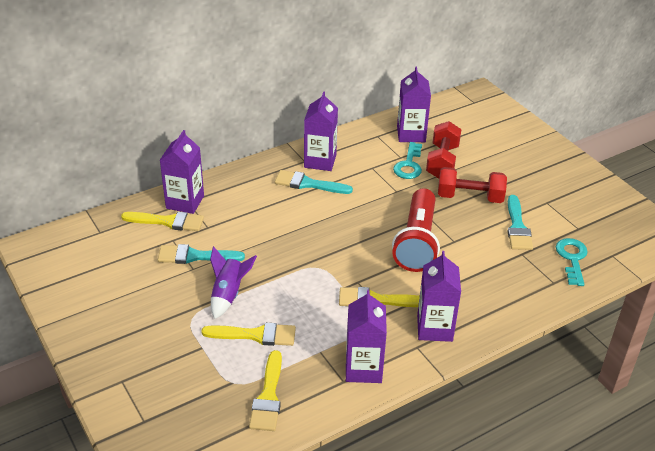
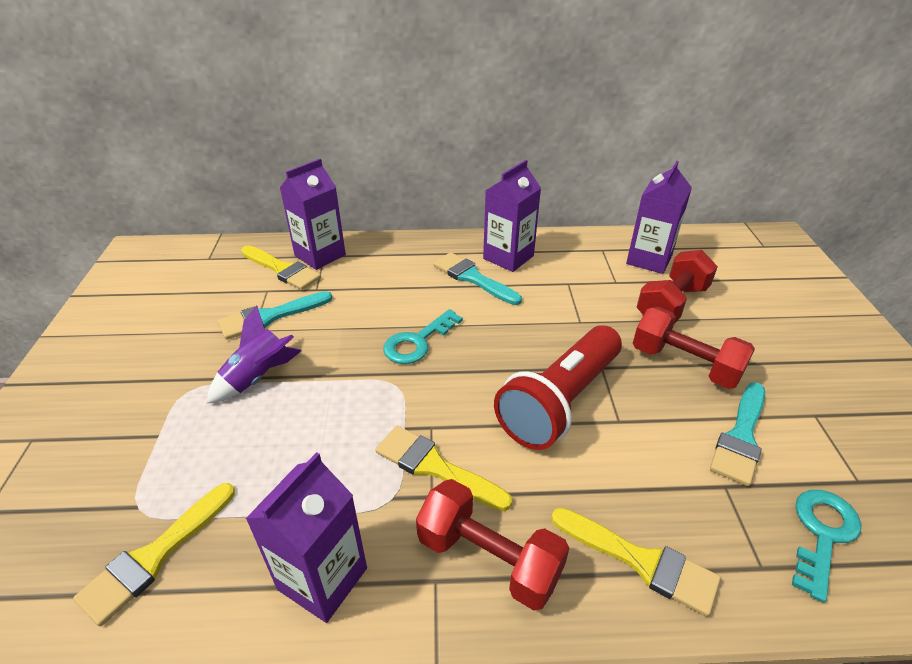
camera: 30 degrees right, 0 degrees up
(195, 256) = (270, 317): turquoise brush -> turquoise brush turned 60 degrees counterclockwise
(255, 335) = (233, 448): yellow brush -> yellow brush (641, 561)
(409, 165) = (621, 294): turquoise key -> turquoise key (418, 342)
(434, 328) = (489, 558): purple carton -> red dumbbell

